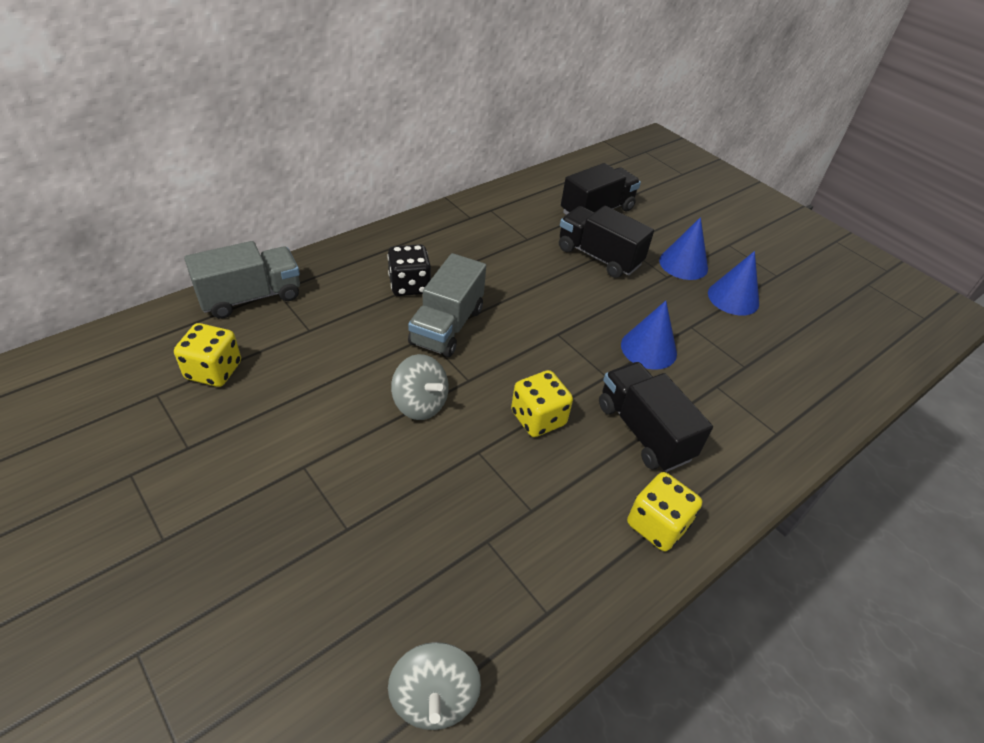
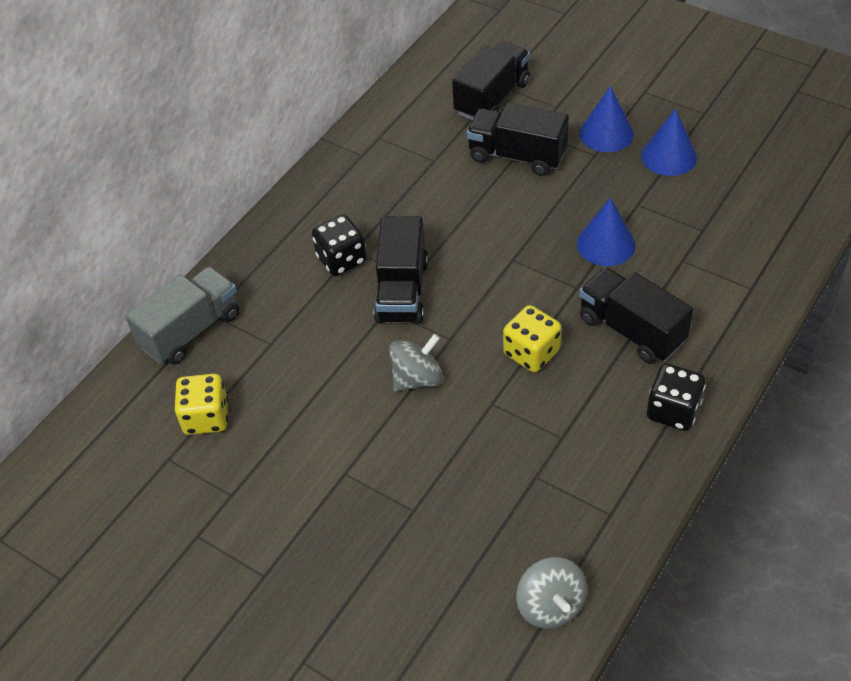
camera: 10 degrees left, 5 degrees up
(420, 404) = (417, 378): grey spinning top -> grey spinning top turned 60 degrees counterclockwise
(447, 326) = (402, 291): grey truck -> black truck
(657, 525) = (673, 411): yellow dice -> black dice

